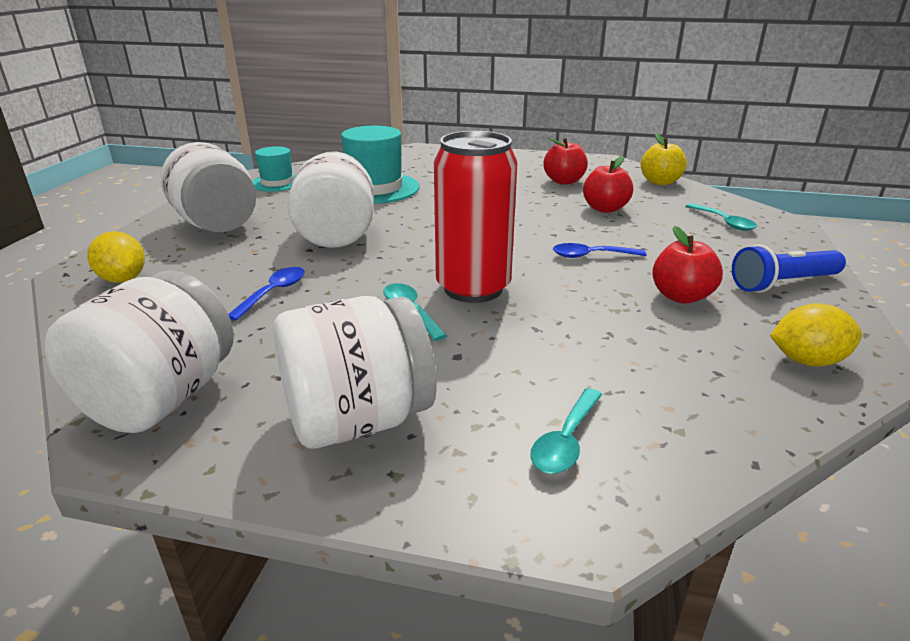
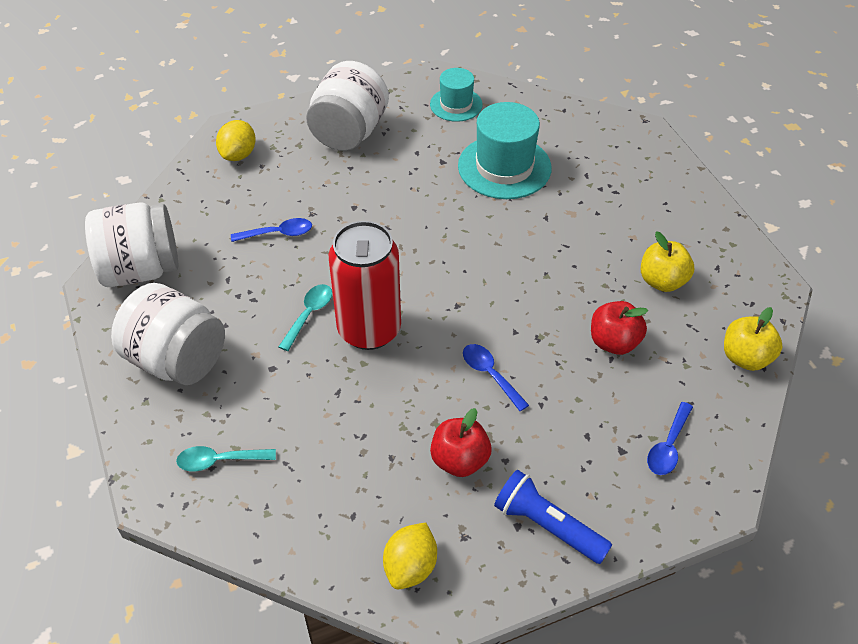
camera: 55 degrees right, 20 degrees up
(336, 235) = (390, 205): white jar -> none
(564, 181) = (662, 281): red apple -> yellow apple
(724, 222) = (668, 446): turquoise spoon -> blue spoon
(807, 361) = (410, 567): yellow lemon -> yellow lemon turned 60 degrees clockwise

